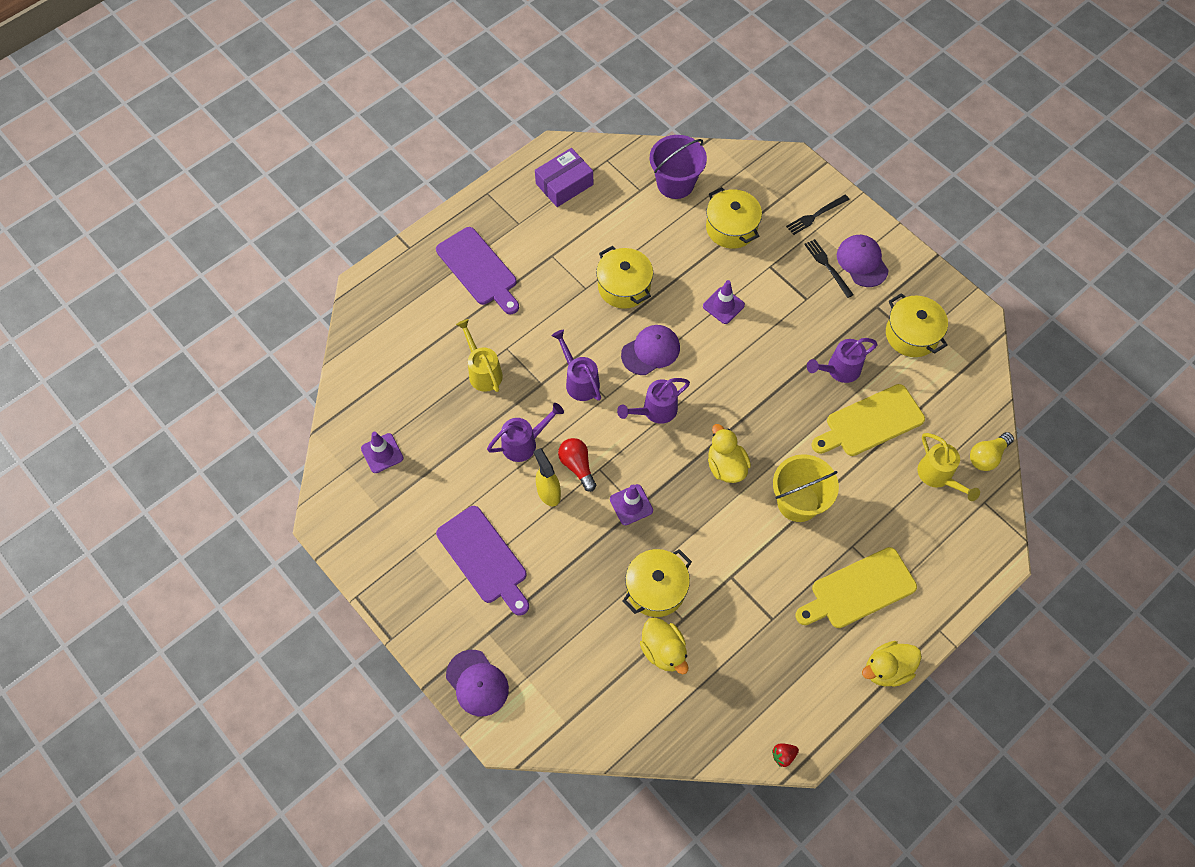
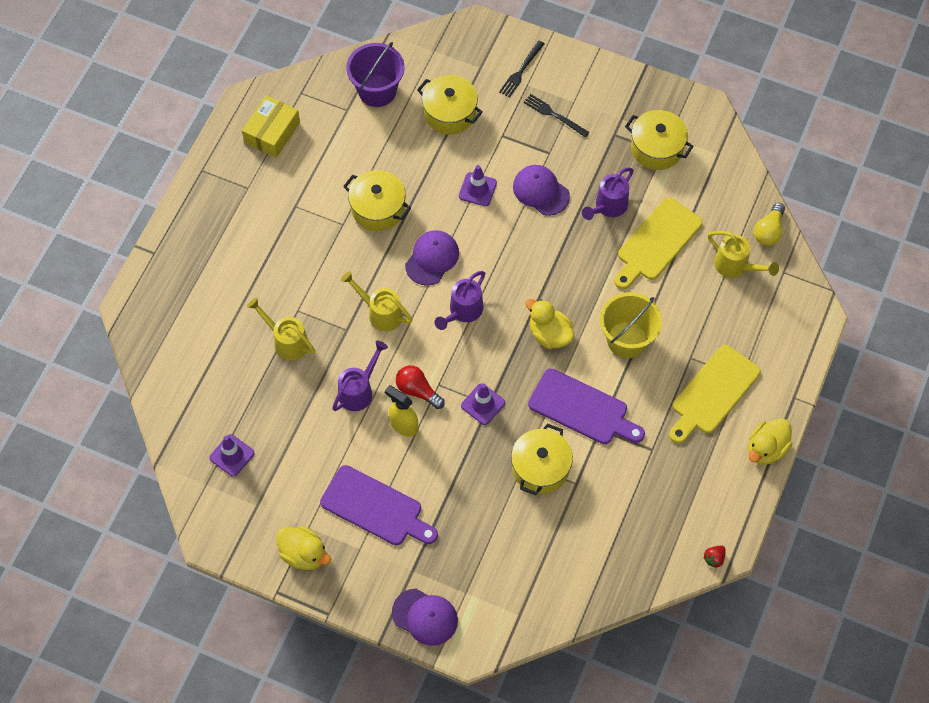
camera: 25 degrees left, 0 degrees up
(479, 269) = (232, 247): purple cutting board -> purple cutting board (582, 409)
(564, 184) = (272, 132): purple box -> yellow box
(579, 381) = (381, 313): purple watering can -> yellow watering can
(663, 651) = (573, 517): yellow duck -> yellow duck (304, 554)
(862, 262) = (582, 98): purple cap -> purple cap (540, 191)

